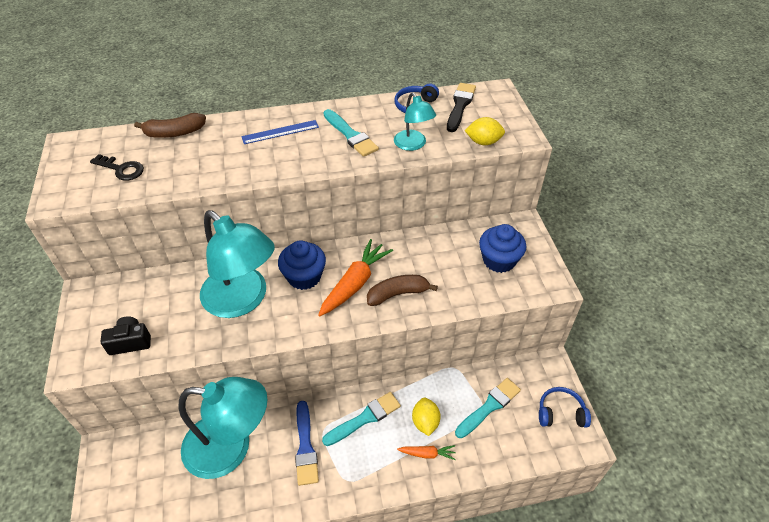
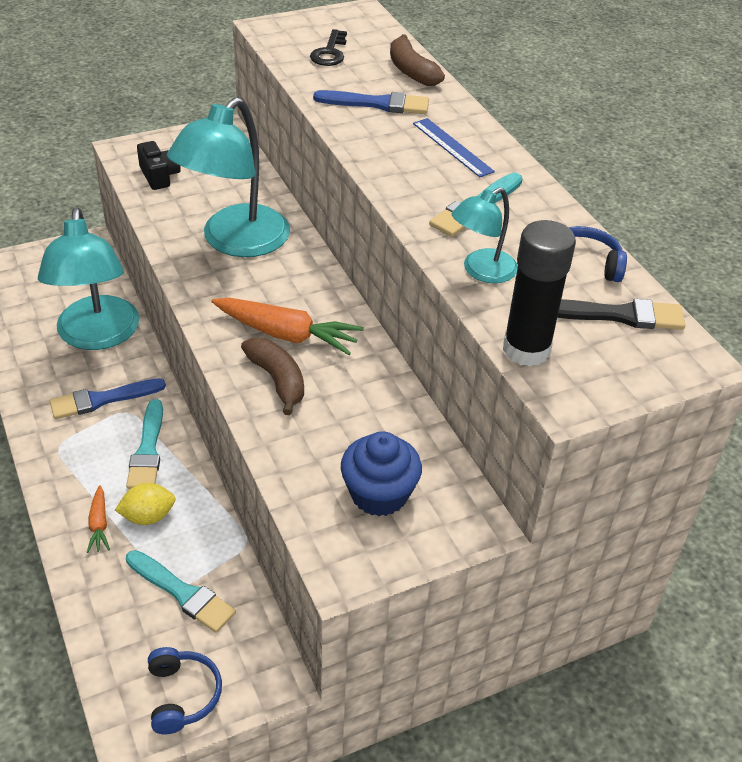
camera: 75 degrees right, 5 degrees down
(210, 156) = (377, 104): none -> blue brush
(304, 277) = (286, 285): blue cupcake -> none
(365, 418) = (148, 450): turquoise brush -> turquoise brush turned 45 degrees clockwise
(483, 142) = (526, 350): yellow lemon -> black glue stick

